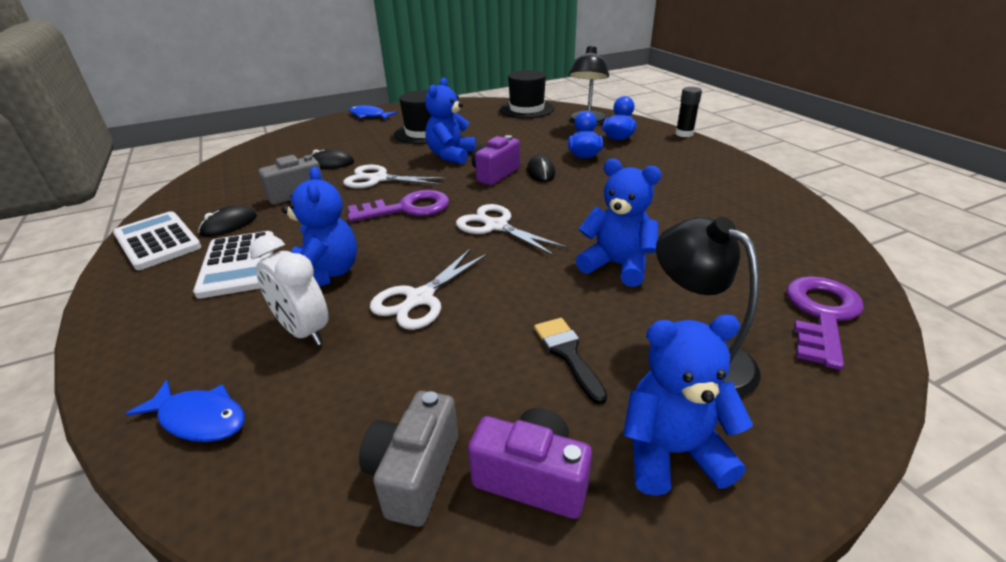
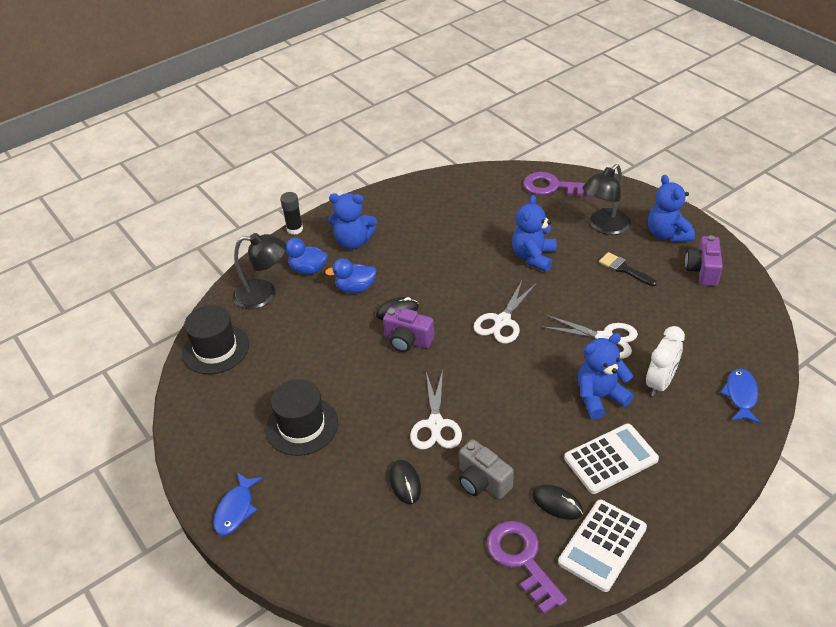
camera: 100 degrees left, 10 degrees up
(407, 208) = (489, 382): purple key -> purple key (521, 559)
(414, 473) = (721, 305): grey camera -> none
(451, 156) = (368, 383): blue teddy bear -> blue teddy bear (353, 242)
(567, 354) = (624, 269): black brush -> black brush turned 75 degrees clockwise

